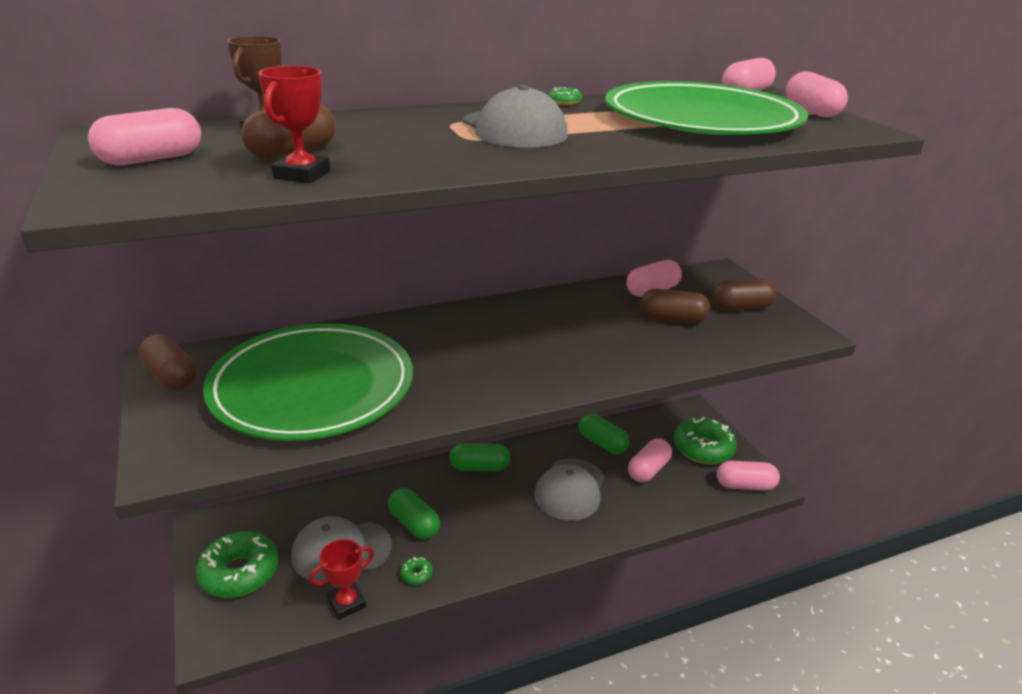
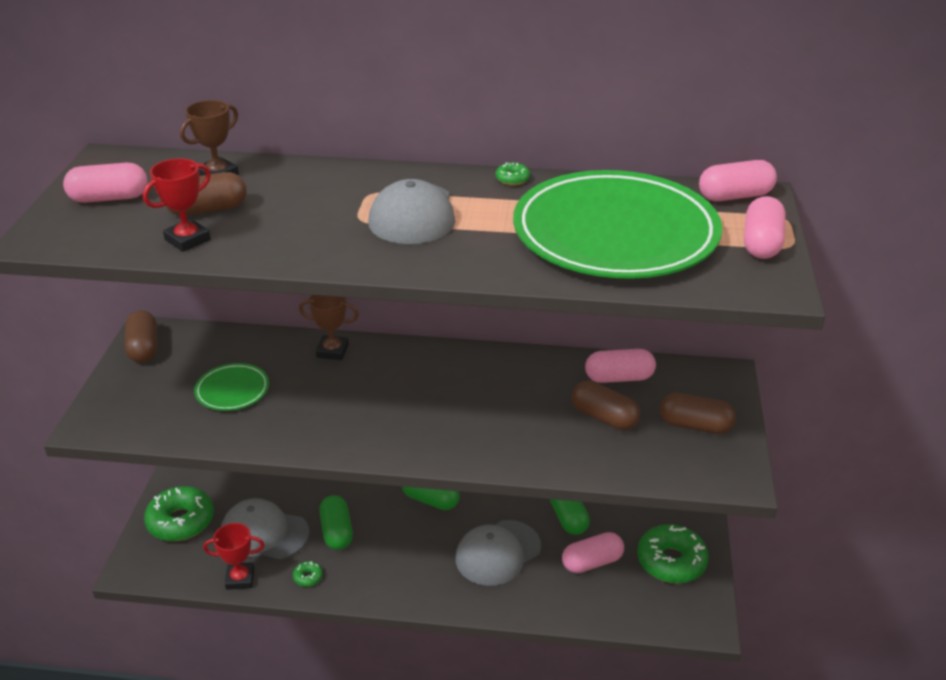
camera: 30 degrees right, 5 degrees up
(312, 387) = (232, 390): green plate -> green plate, size x0.42
(387, 330) = (332, 351): none -> brown trophy
(745, 485) = (681, 617): pink capsule -> none

